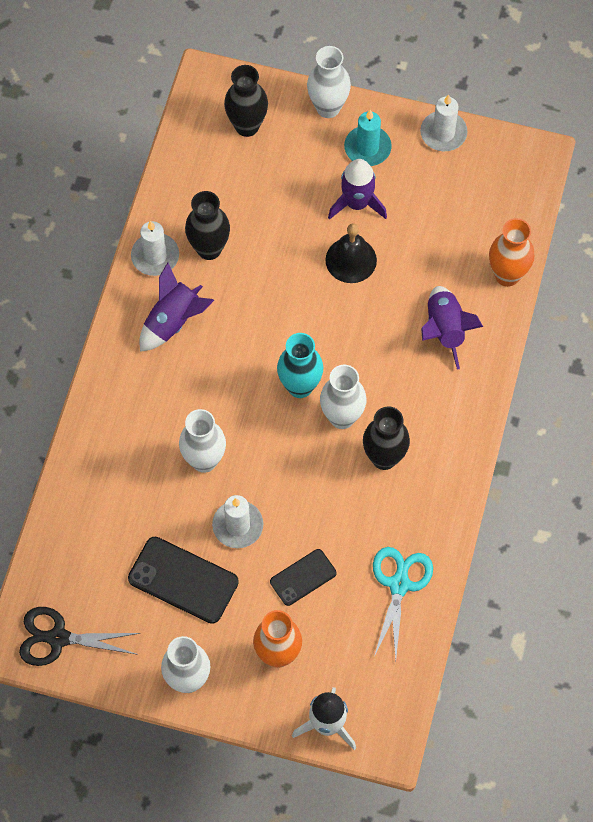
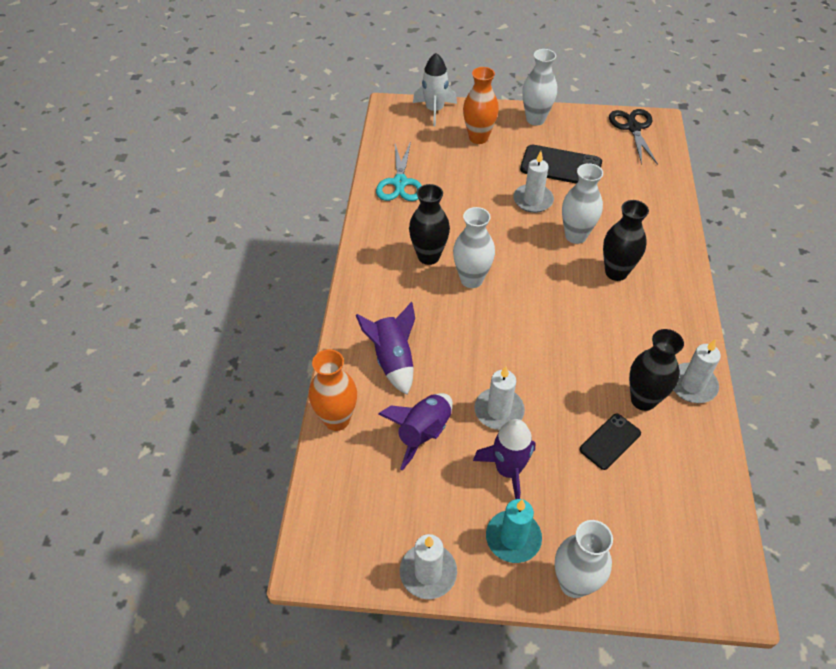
camera: 170 degrees right, 15 degrees down
(58, 638) = (633, 128): black scissors -> black scissors turned 90 degrees counterclockwise
(173, 321) = (647, 331): purple rocket -> purple rocket (423, 433)
(247, 126) = (659, 542): black vase -> black vase (616, 272)
(300, 386) = (515, 297): turquoise vase -> none
(303, 577) = (473, 178): black phone -> black phone (610, 441)
(351, 260) = (499, 411): black bell -> white candle

